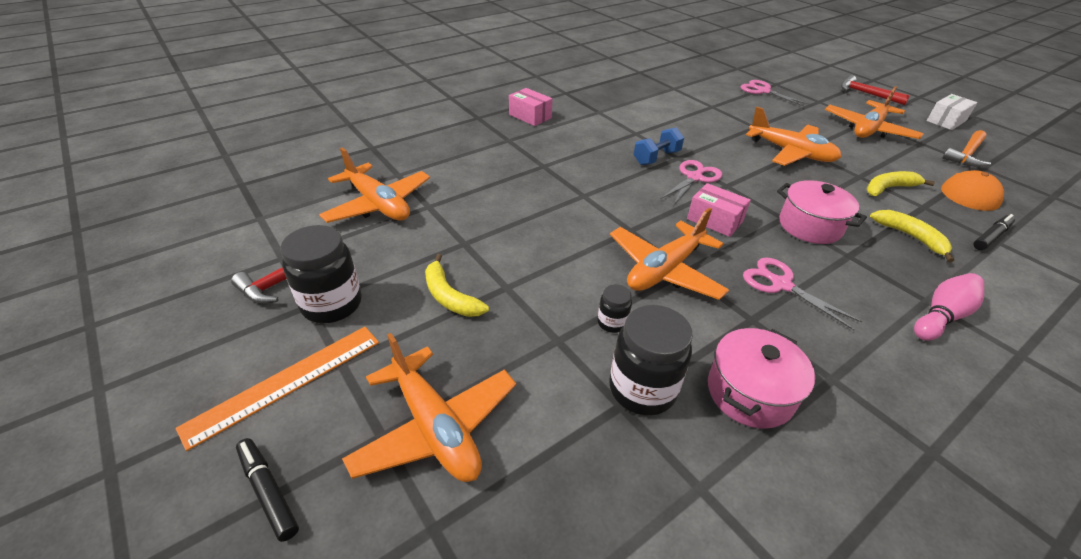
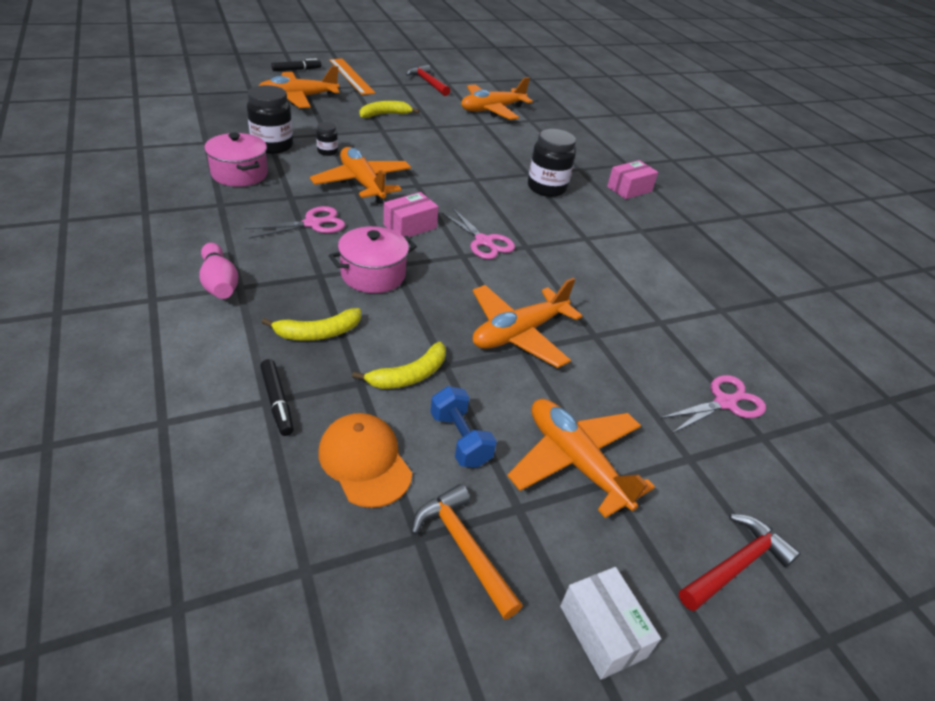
camera: 100 degrees right, 0 degrees up
(332, 304) = (399, 89): black jar -> black jar (546, 188)
(656, 158) = (529, 233): blue dumbbell -> blue dumbbell (460, 439)
(888, 188) = (409, 375): yellow banana -> yellow banana turned 60 degrees clockwise

